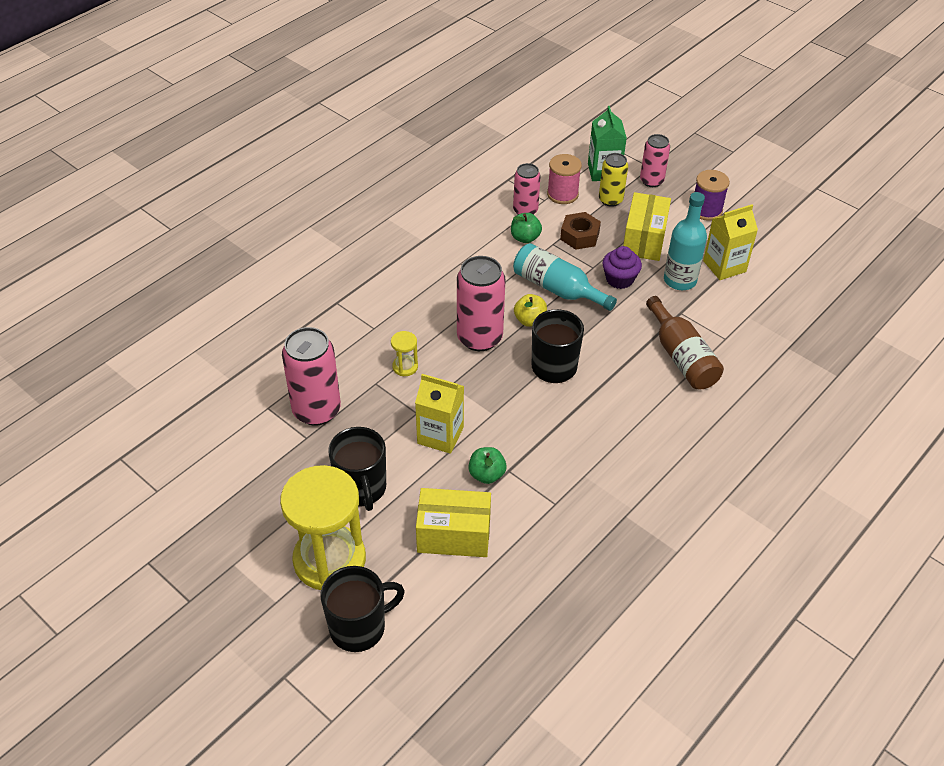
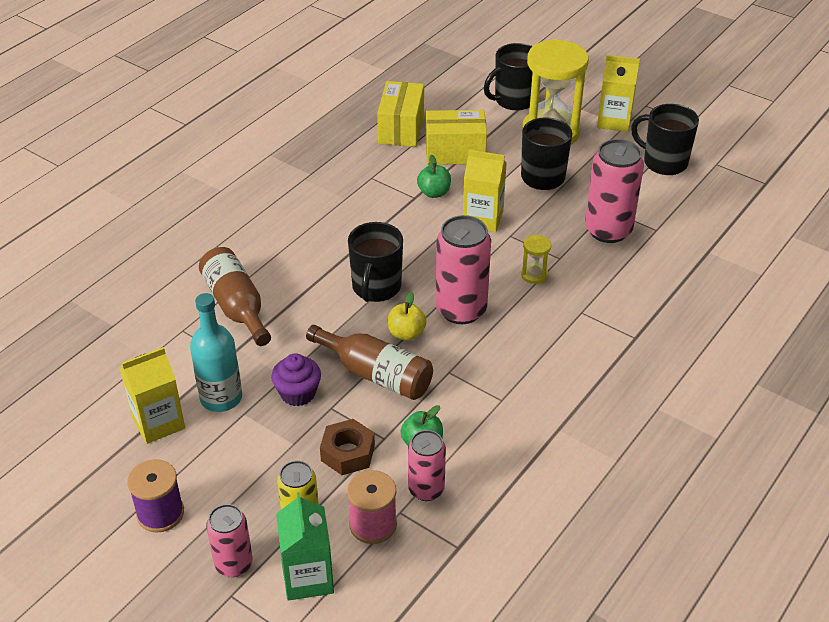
camera: 175 degrees right, 5 degrees down
(215, 498) = (663, 162): none -> black mug
(243, 573) = (614, 121): none -> yellow carton
(557, 288) = (376, 375): turquoise bottle -> brown bottle
(644, 240) = (259, 454): yellow box -> yellow box (401, 129)

